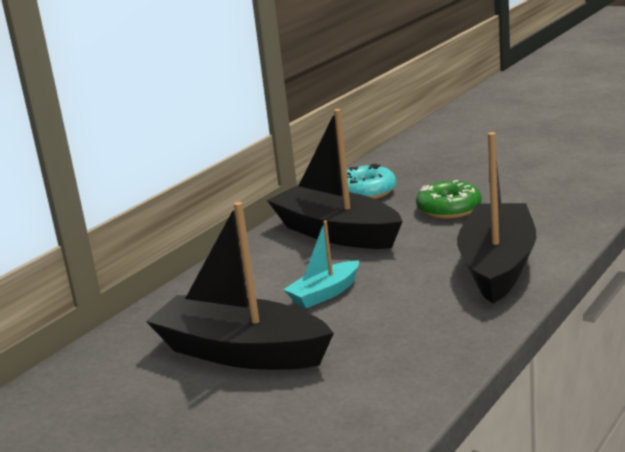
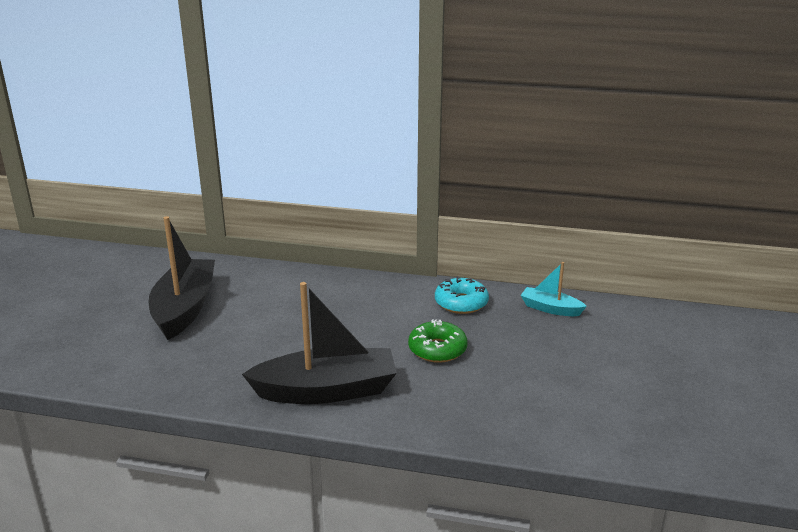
camera: 65 degrees right, 5 degrees up
(325, 293) = (269, 321): turquoise boat -> turquoise boat (550, 309)
(336, 233) = (373, 306): black boat -> none

